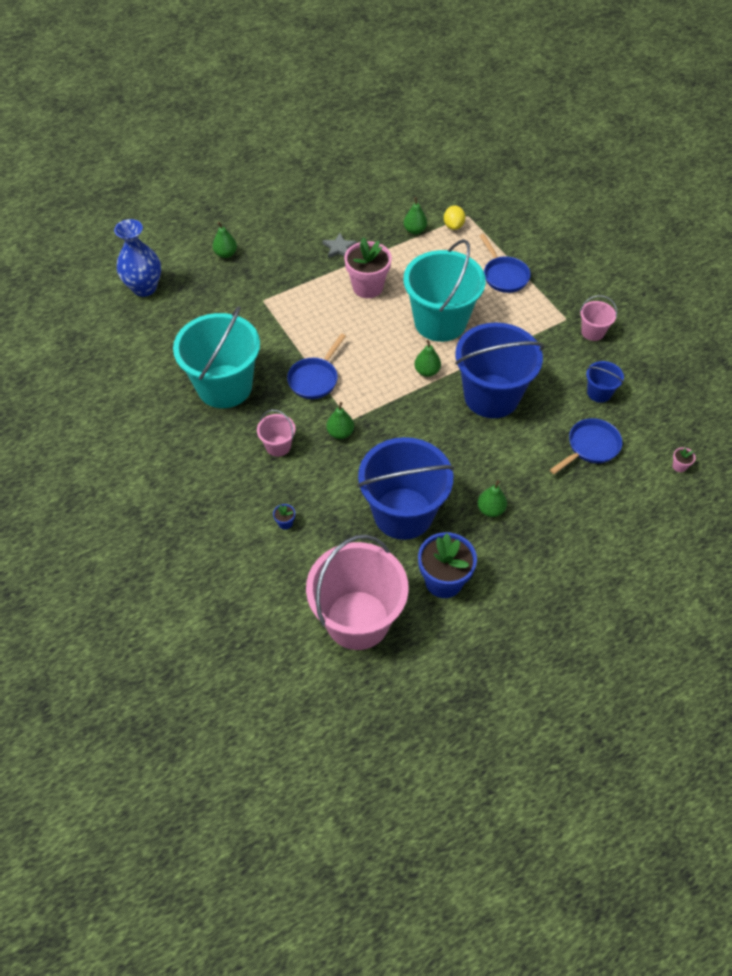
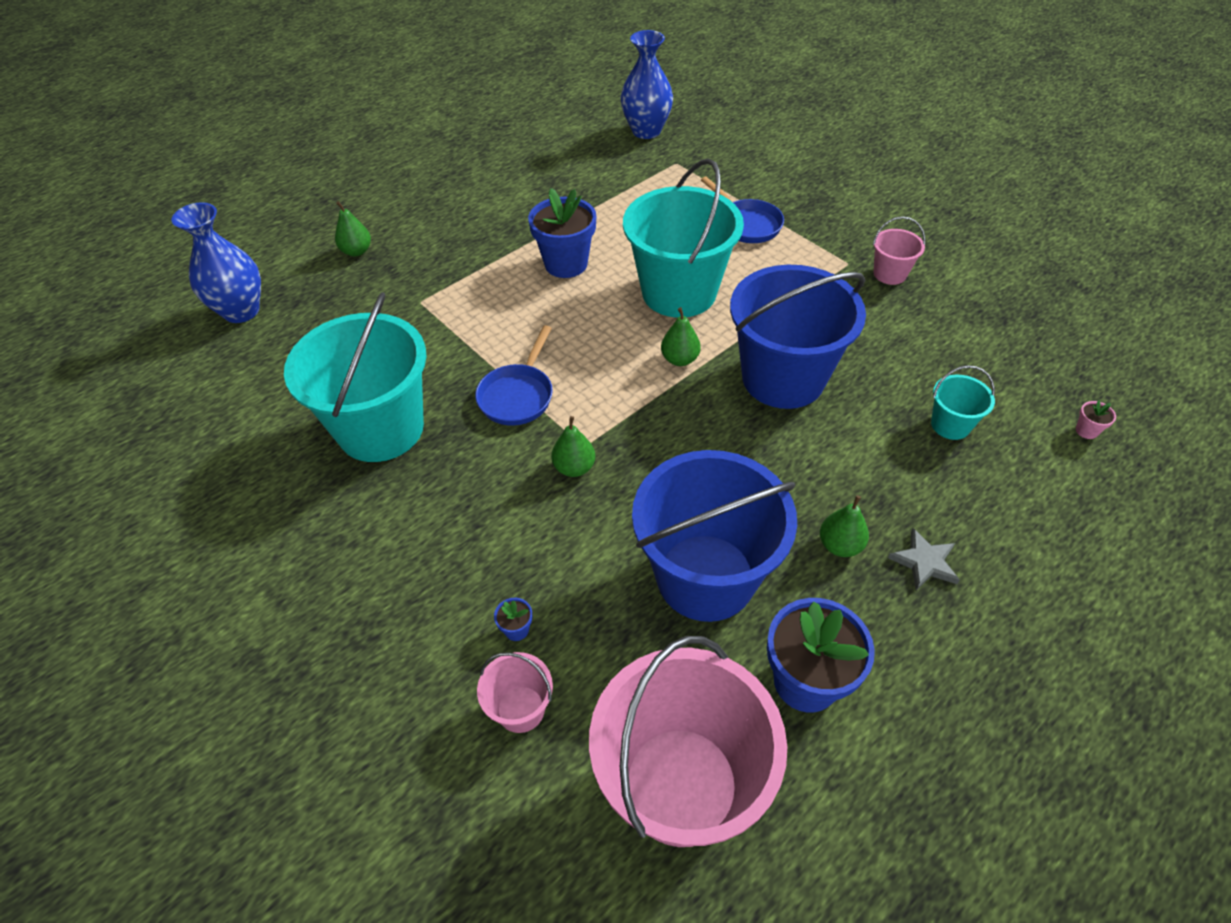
camera: 10 degrees left, 5 degrees down
(278, 446) = (480, 504): pink bucket -> pink bucket (521, 709)
(339, 248) = (515, 222): grey star -> grey star (924, 562)
(367, 287) = (566, 264): pink flower pot -> blue flower pot
(414, 230) = (612, 188): green pear -> none
(453, 183) = (646, 131): none -> blue vase
(453, 226) = (661, 177): yellow lemon -> none
(590, 447) = (950, 425): blue pan -> turquoise bucket
(599, 393) = (931, 349): blue bucket -> none

